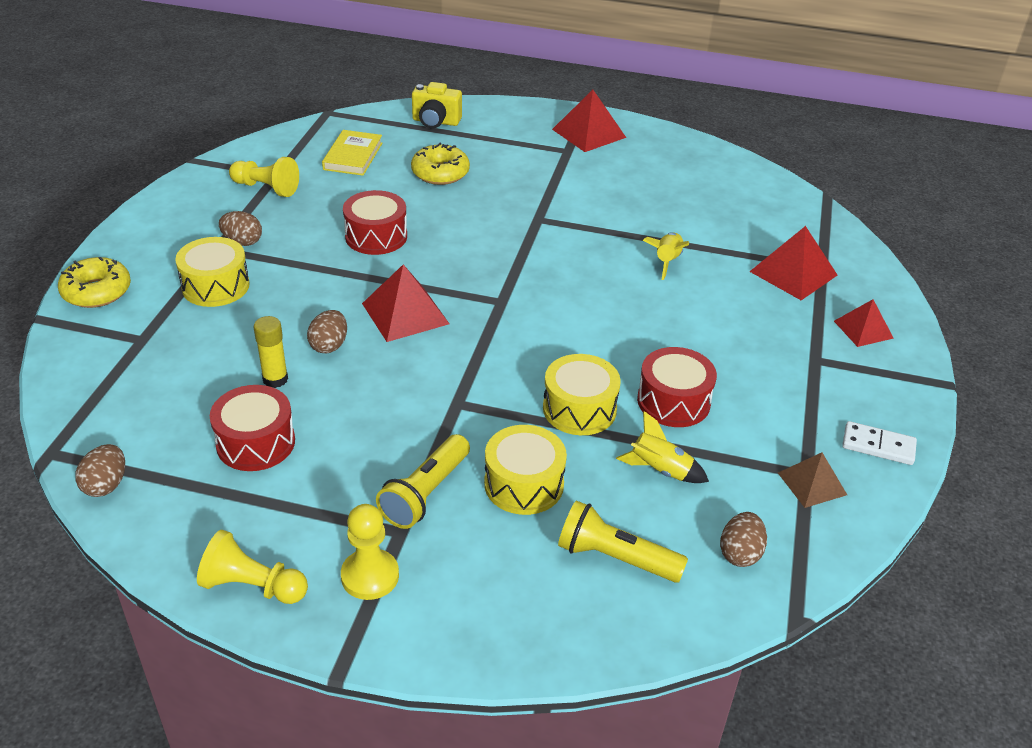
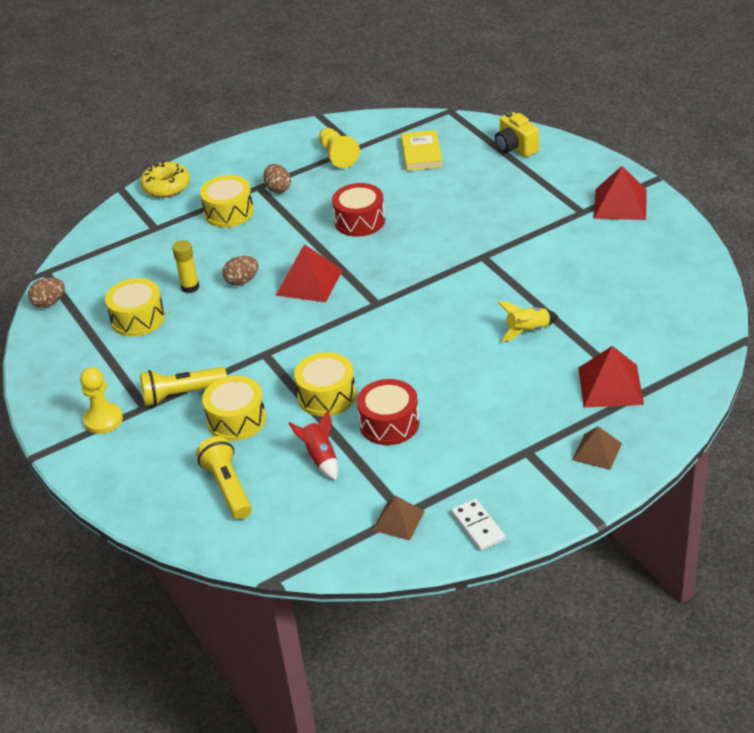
camera: 50 degrees right, 0 degrees up
(252, 586) = (50, 392): yellow pawn -> none
(255, 443) = (138, 318): red drum -> yellow drum
(353, 156) = (421, 153): yellow book -> yellow book turned 60 degrees counterclockwise
(440, 173) = (463, 191): yellow donut -> none
(660, 470) = (320, 457): yellow rocket -> red rocket
(740, 553) = (296, 529): brown egg -> none
(863, 329) = (597, 451): red pyramid -> brown pyramid

